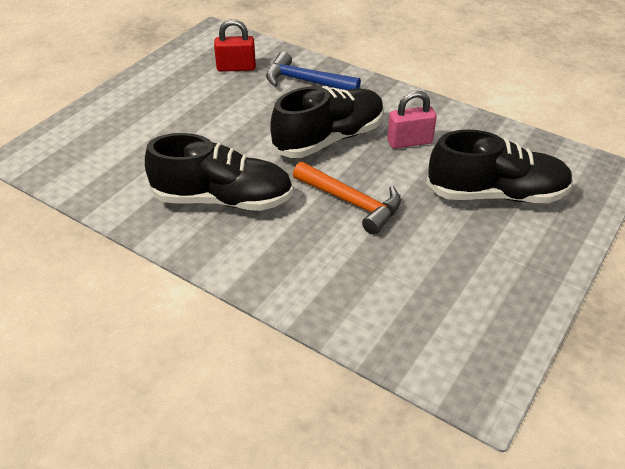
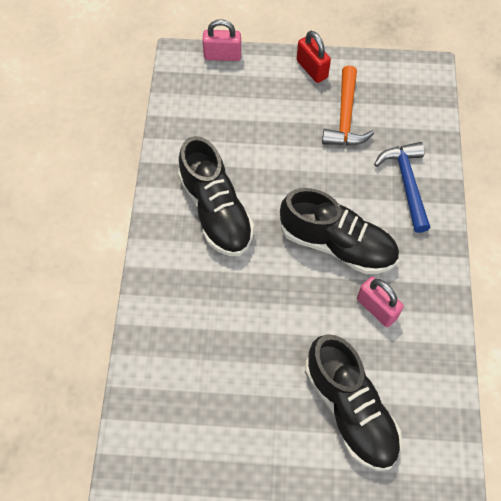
camera: 60 degrees right, 20 degrees up
(55, 129) = (222, 56): none -> pink padlock
(236, 68) = (386, 120): red padlock -> red padlock (312, 69)
(351, 202) = (268, 301): orange hammer -> orange hammer (345, 117)

